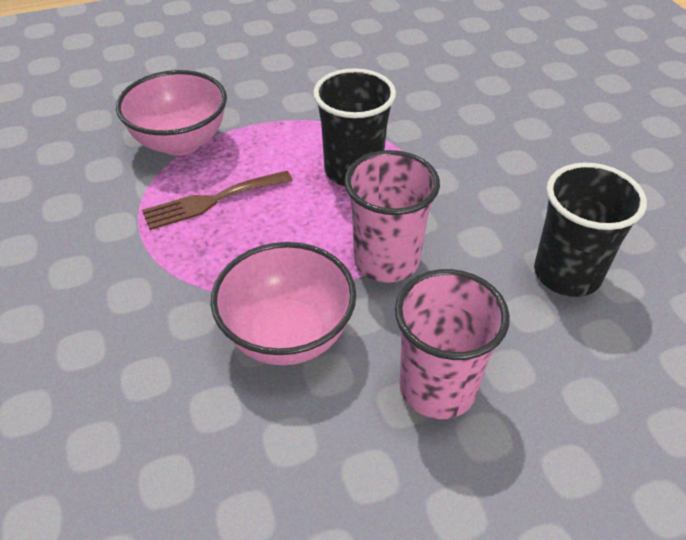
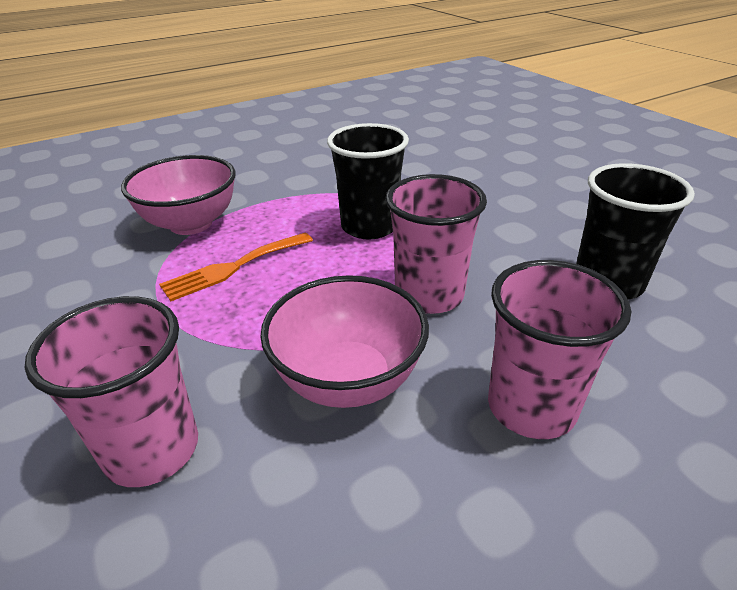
camera: 10 degrees left, 10 degrees down
(117, 369) = (152, 449): none -> pink cup
(211, 201) = (233, 268): brown fork -> orange fork

